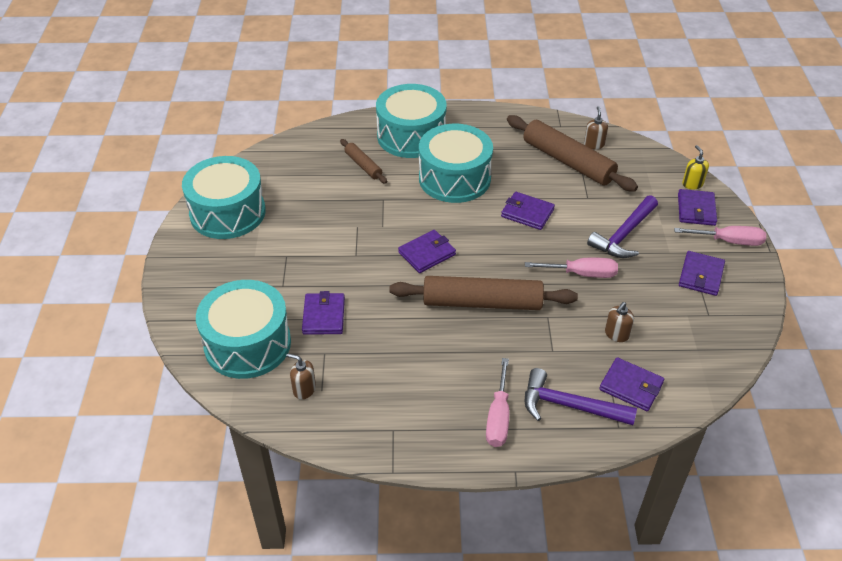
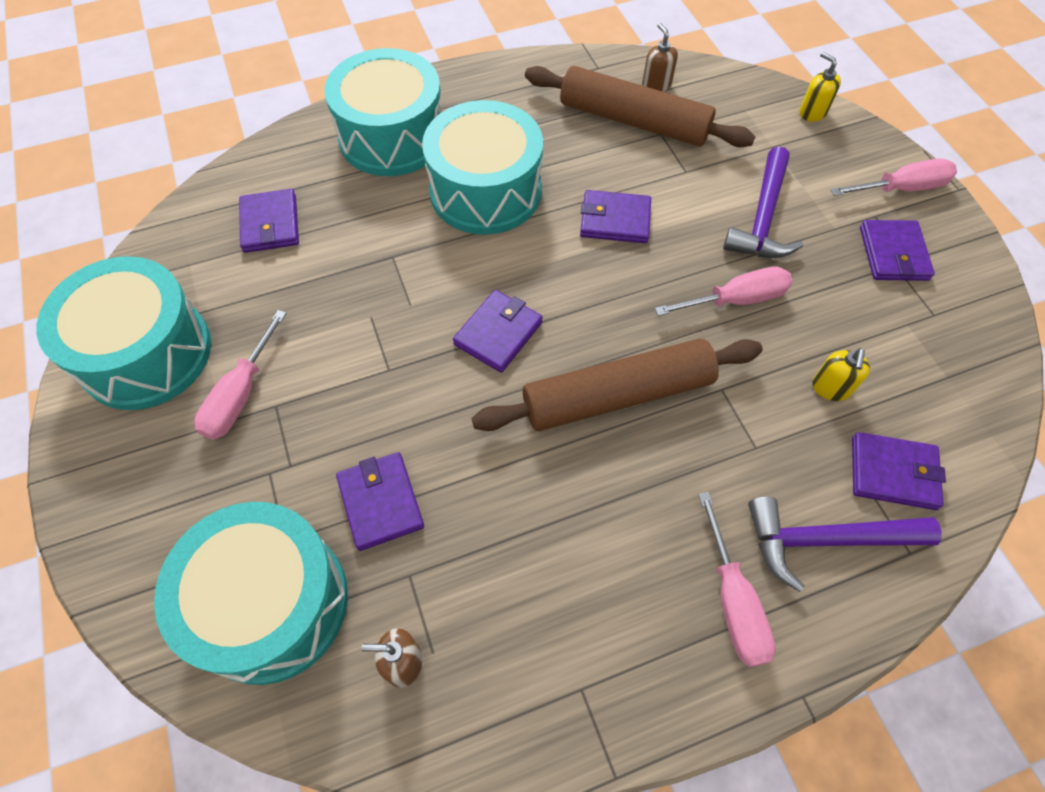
camera: 20 degrees left, 15 degrees up
(270, 245) = (241, 394): none -> pink screwdriver
(363, 165) = (338, 206): brown rolling pin -> none
(616, 334) = (831, 388): brown soap dispenser -> yellow soap dispenser
(696, 209) = (836, 151): purple wallet -> purple wallet (270, 224)

